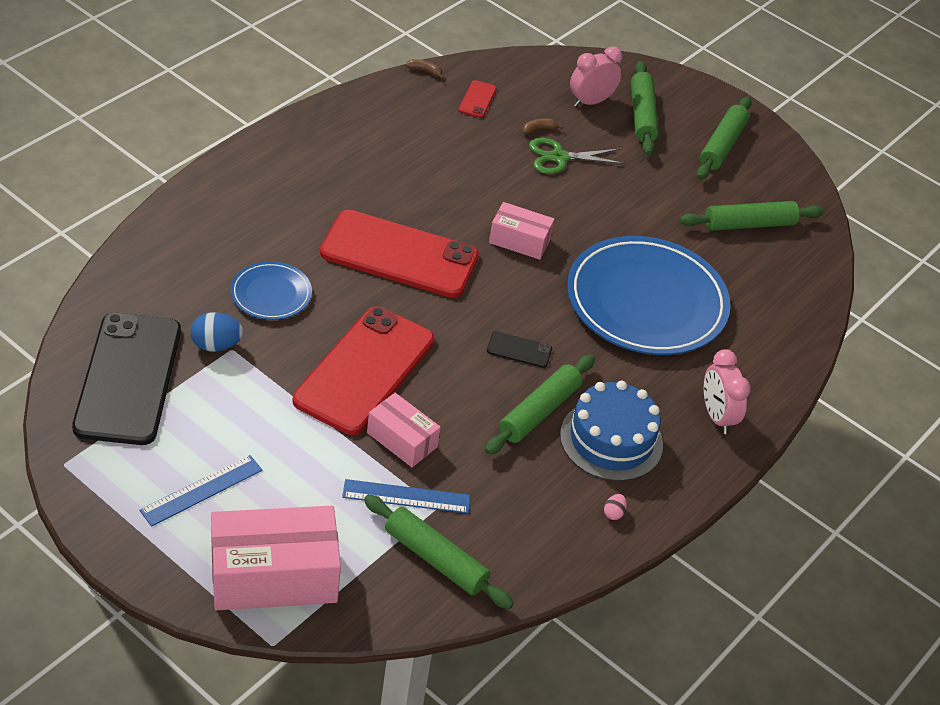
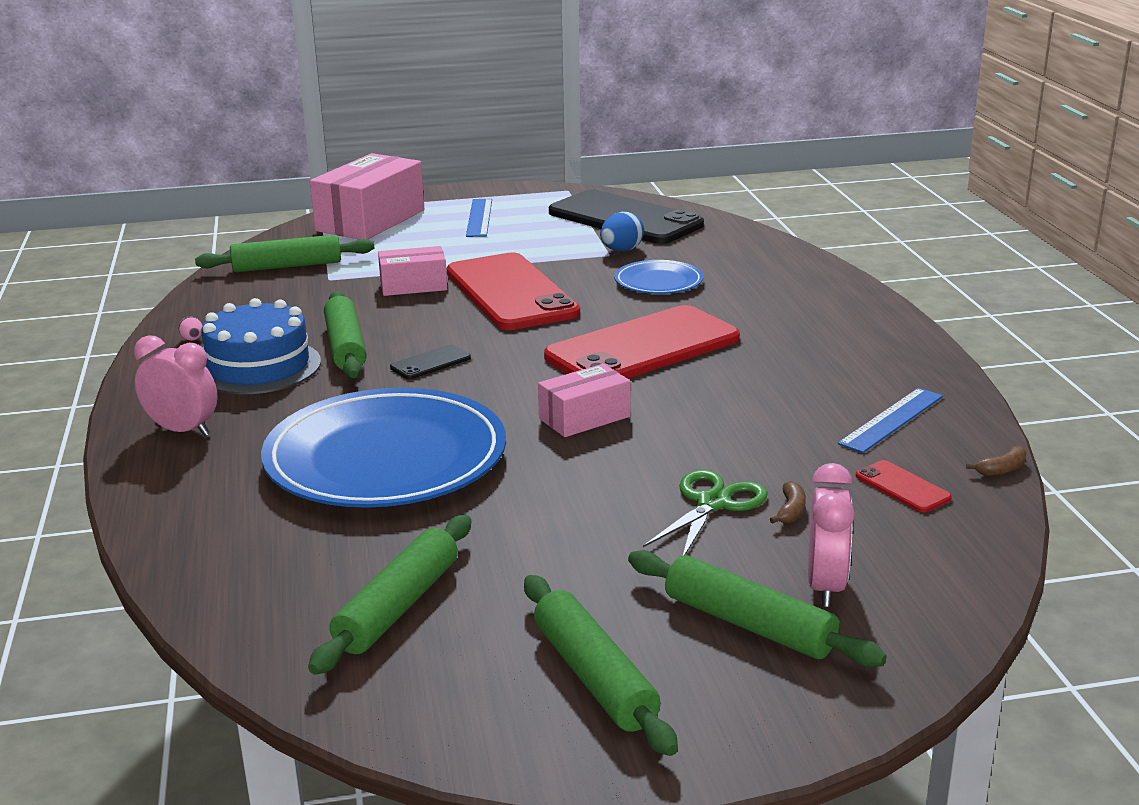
camera: 135 degrees right, 20 degrees down
(406, 496) = (358, 272): blue ruler -> blue ruler (892, 420)

